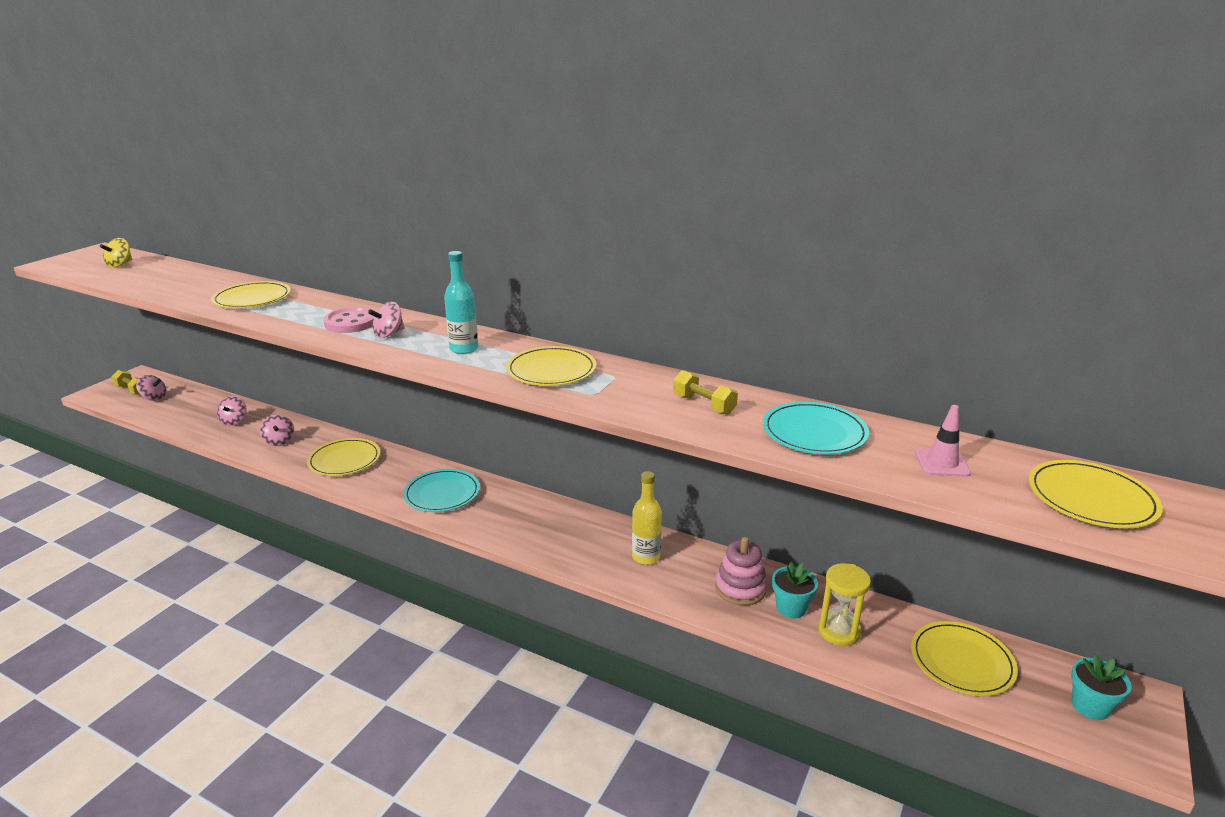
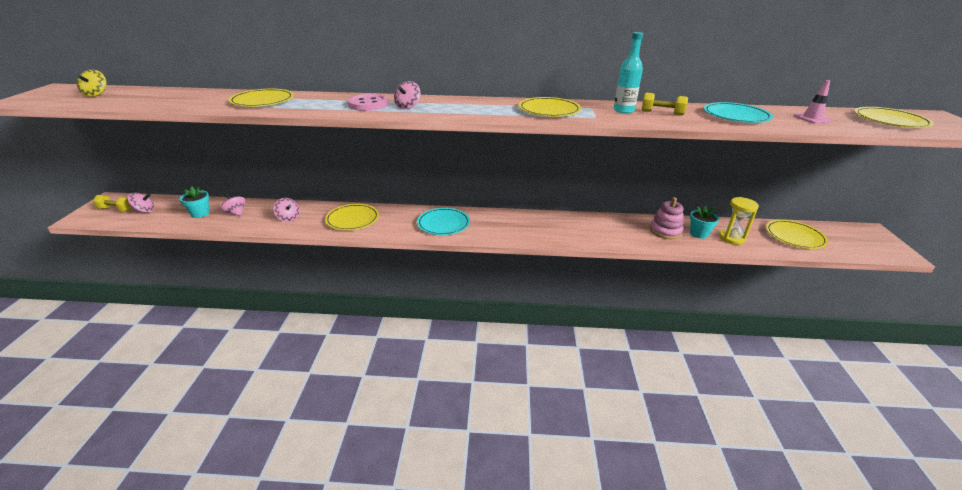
camera: 25 degrees left, 5 degrees up
(234, 421) = (236, 213): pink spinning top -> pink spinning top turned 150 degrees clockwise
(464, 349) = (474, 107): turquoise bottle -> turquoise bottle (623, 110)
(646, 557) = (601, 228): yellow bottle -> none
(1090, 706) = (860, 240): turquoise flower pot -> turquoise flower pot (200, 213)

